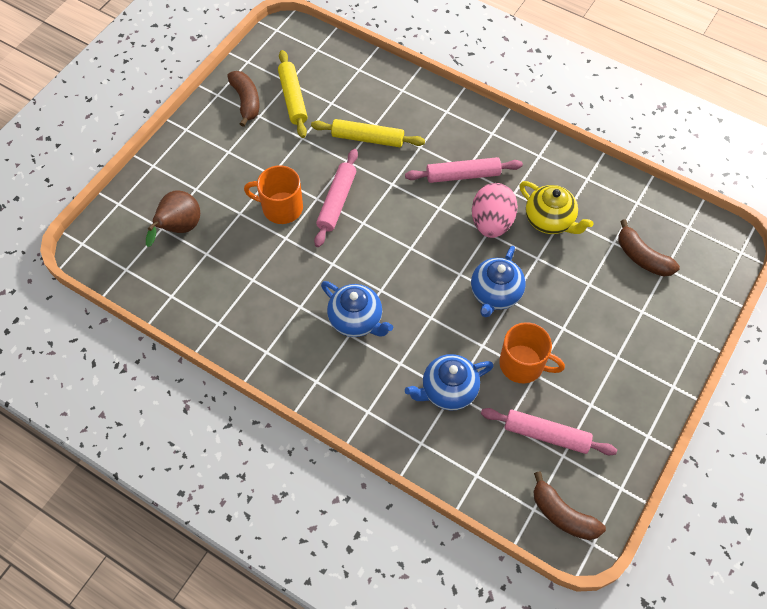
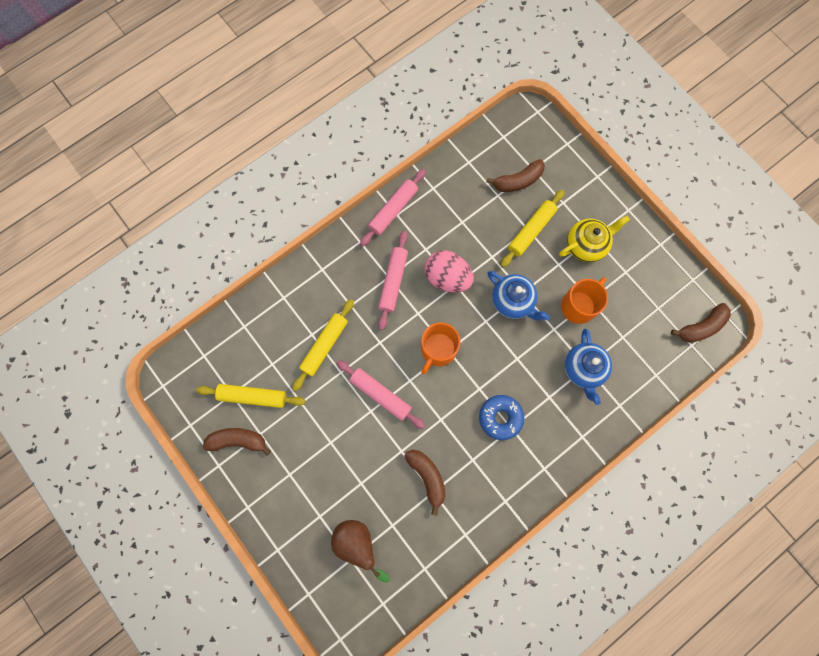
camera: 70 degrees left, 15 degrees up
(267, 269) = (427, 477): none -> brown banana
(281, 208) = (369, 445): orange mug -> orange mug (438, 350)
(356, 320) = (500, 418): blue teapot -> blue donut
(546, 434) = (639, 313): pink rolling pin -> pink rolling pin (393, 210)
(550, 220) = (461, 233): yellow teapot -> yellow teapot (586, 245)
(589, 288) = (531, 231): none -> yellow rolling pin

